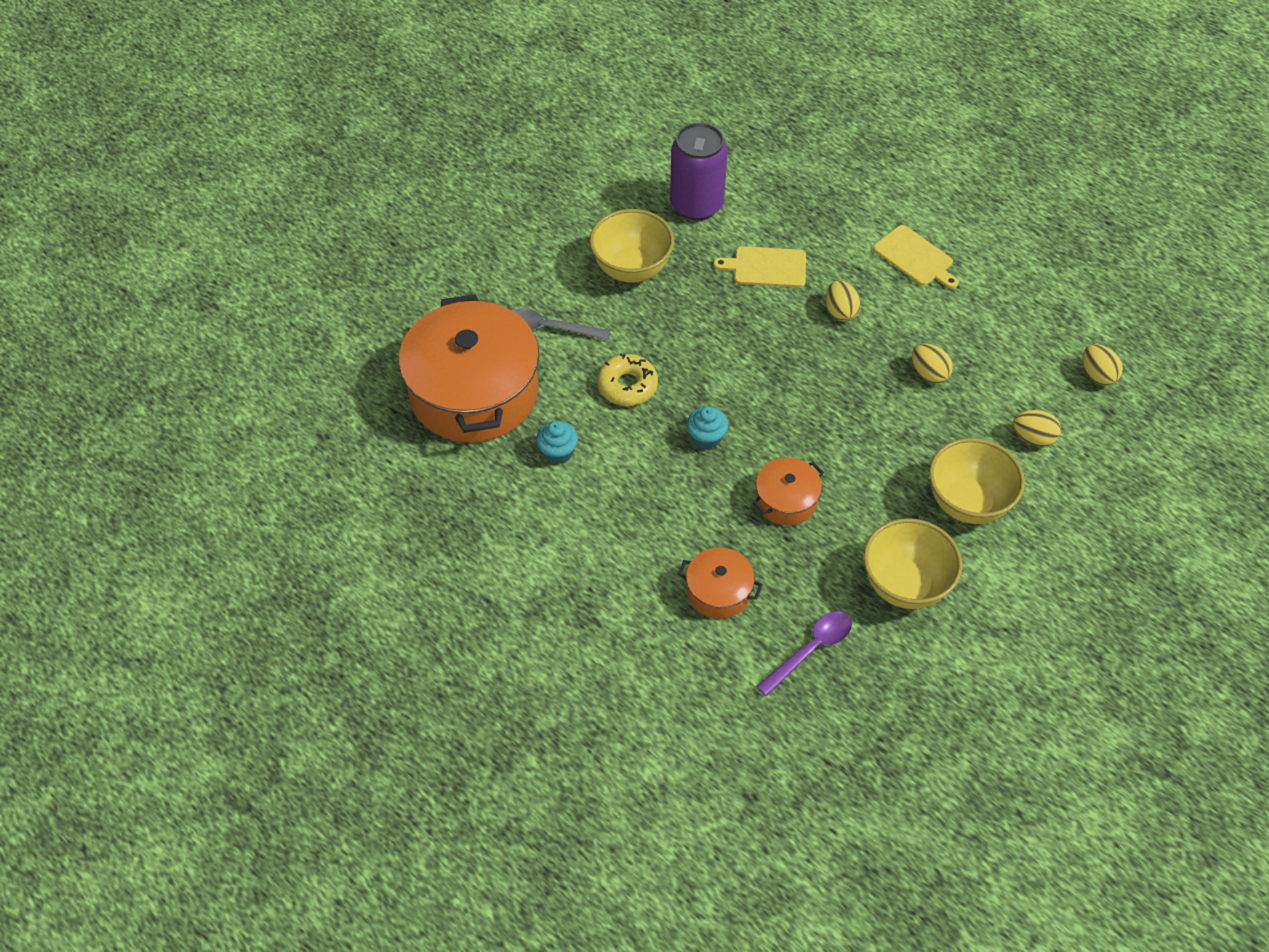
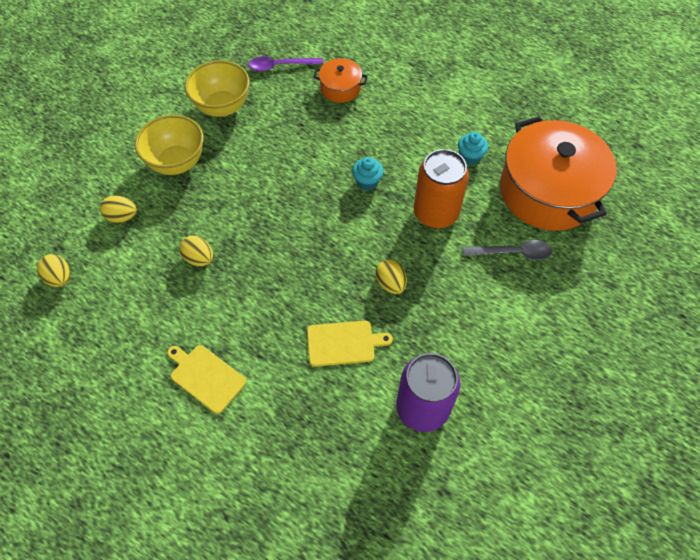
camera: 170 degrees right, 5 degrees up
(627, 386) = (435, 213): yellow donut -> orange can
(631, 269) = (463, 321): yellow bowl -> none
(786, 500) = (304, 147): orange pot -> none
(810, 650) = (280, 66): purple spoon -> purple spoon turned 45 degrees clockwise
(840, 312) = (273, 306): yellow egg -> yellow egg (390, 284)

